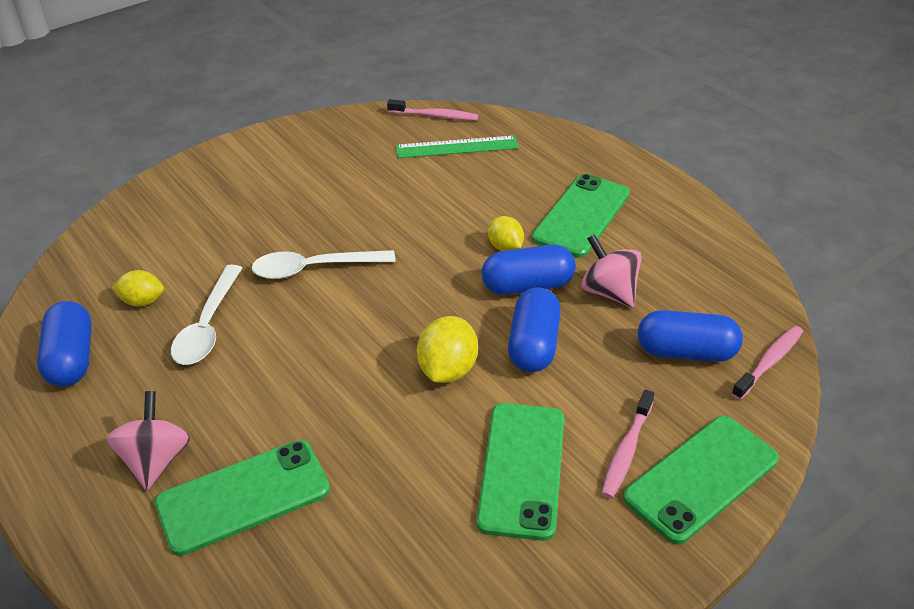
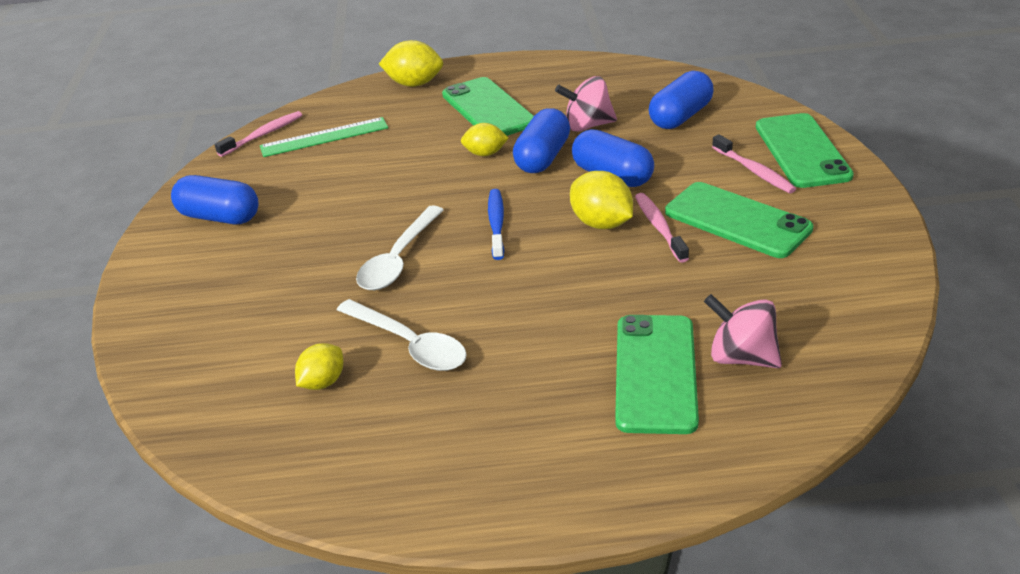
camera: 55 degrees left, 5 degrees down
(71, 359) = (360, 454): blue capsule -> blue capsule (219, 217)
(156, 460) = (565, 420): pink spinning top -> pink spinning top (741, 357)
(401, 302) = (496, 224): none -> blue toothbrush
(457, 147) = (324, 137): green ruler -> green ruler turned 45 degrees clockwise
(584, 154) = (414, 84): none -> yellow lemon
(769, 362) = (719, 90): pink toothbrush -> pink toothbrush (659, 227)

